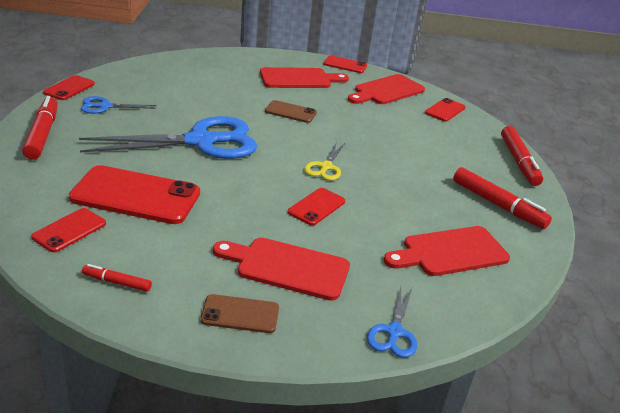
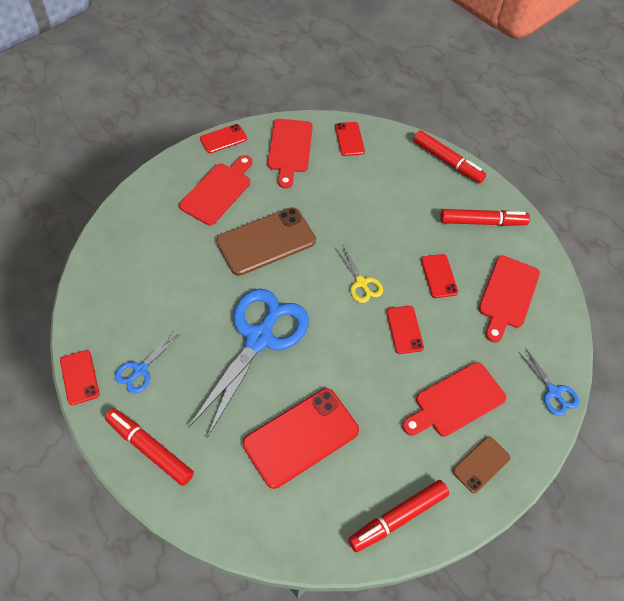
camera: 45 degrees left, 25 degrees up
(69, 230) = (312, 511): red phone -> red phone (438, 276)
(117, 282) = (397, 517): red marker -> red marker, size x1.91
(290, 112) = (266, 241): brown phone -> brown phone, size x1.91

